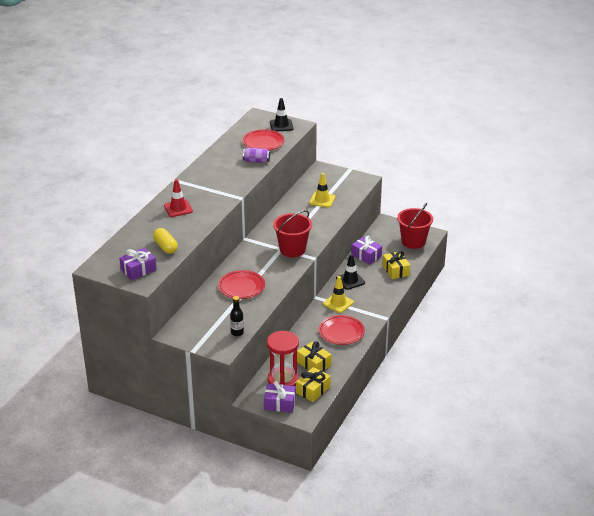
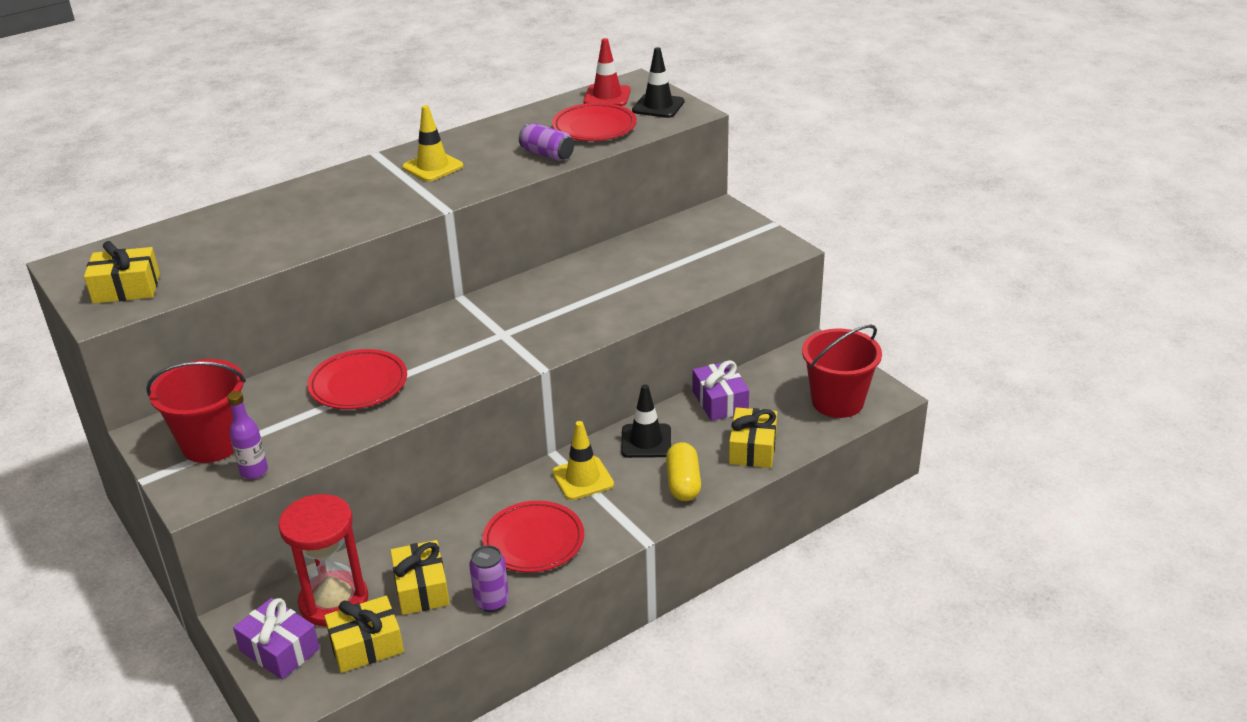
camera: 30 degrees right, 0 degrees up
(138, 270) = (126, 288): purple gift -> yellow gift
(165, 247) = (219, 261): yellow capsule -> yellow capsule (683, 483)
(178, 208) = (322, 201): red traffic cone -> red traffic cone (607, 96)
(237, 333) = (254, 471): black bottle -> purple bottle
(292, 249) = (521, 341): red bucket -> red bucket (212, 443)
(322, 200) = (667, 265): yellow traffic cone -> yellow traffic cone (433, 167)
(346, 358) = (492, 601): none -> purple can

